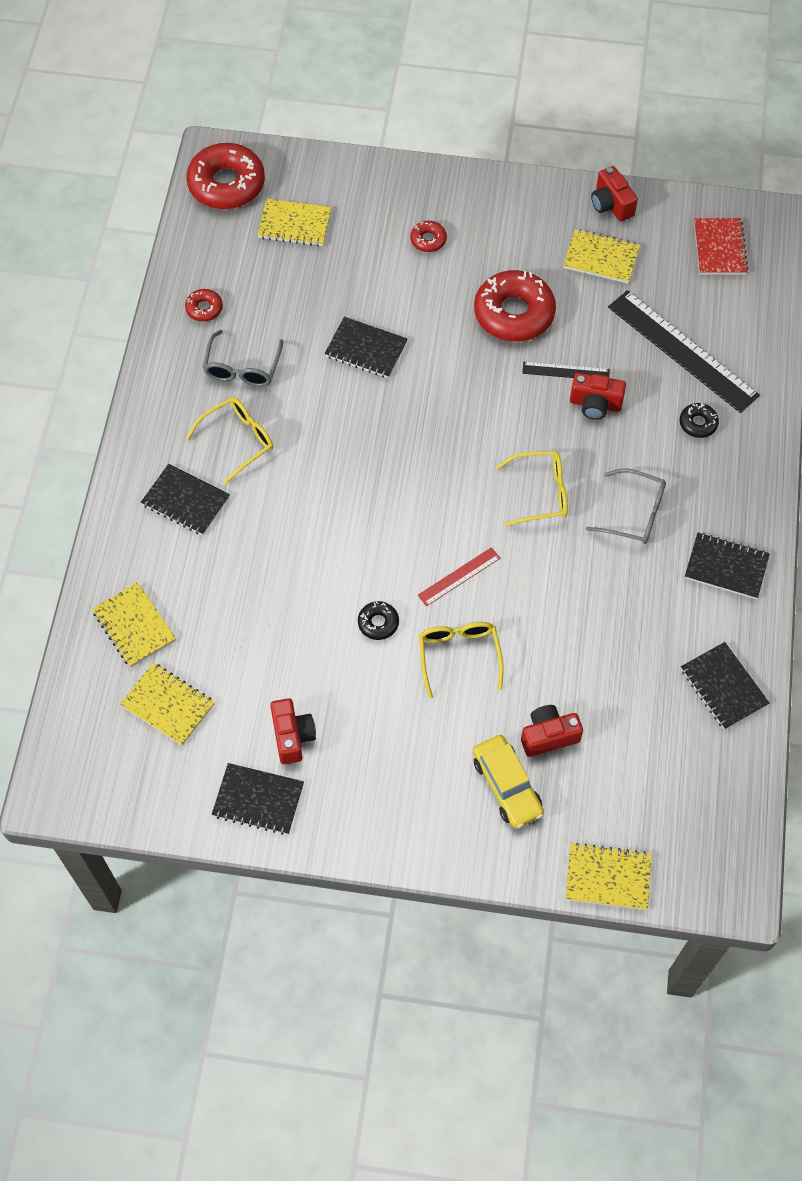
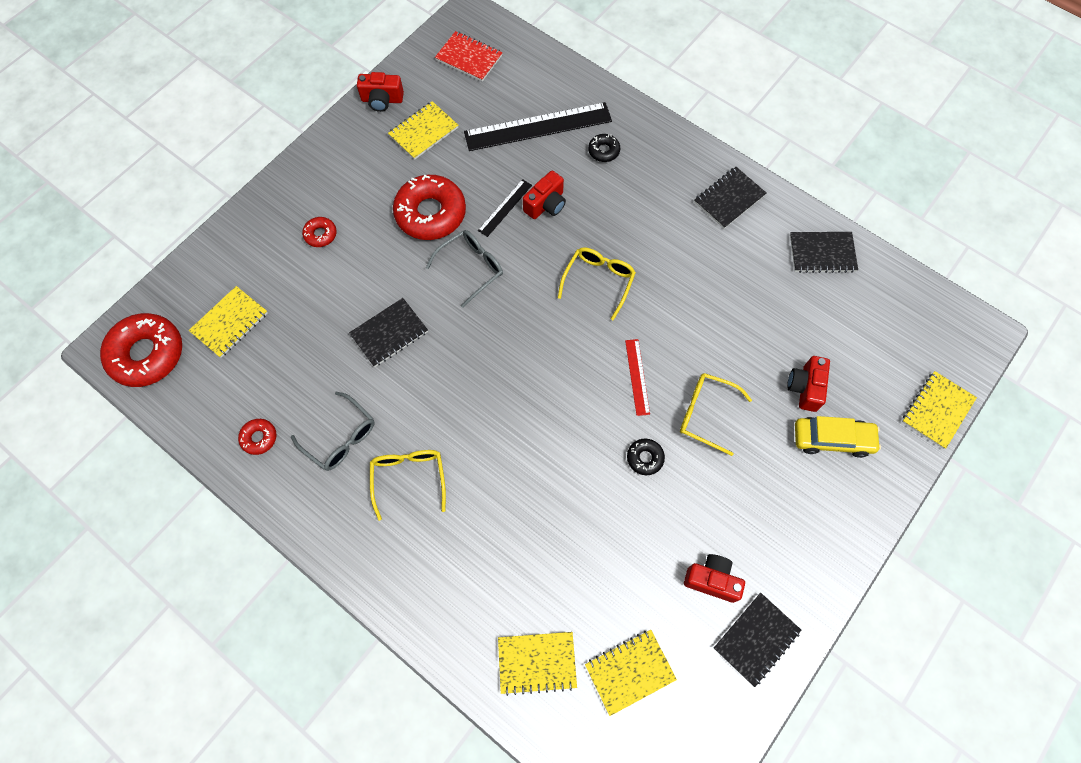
camera: 60 degrees left, 5 degrees up
(185, 501) = (440, 553): black notebook -> none
(634, 514) = (653, 230): grey glasses -> grey glasses (471, 268)

